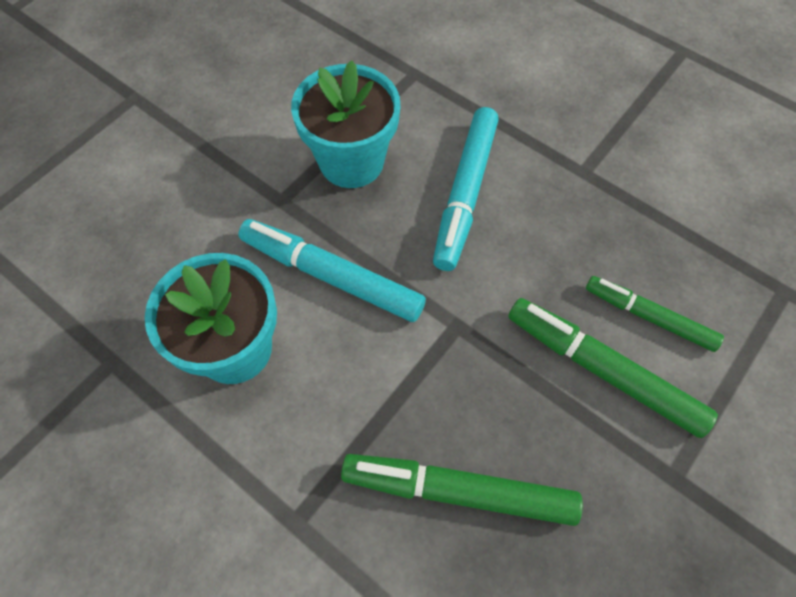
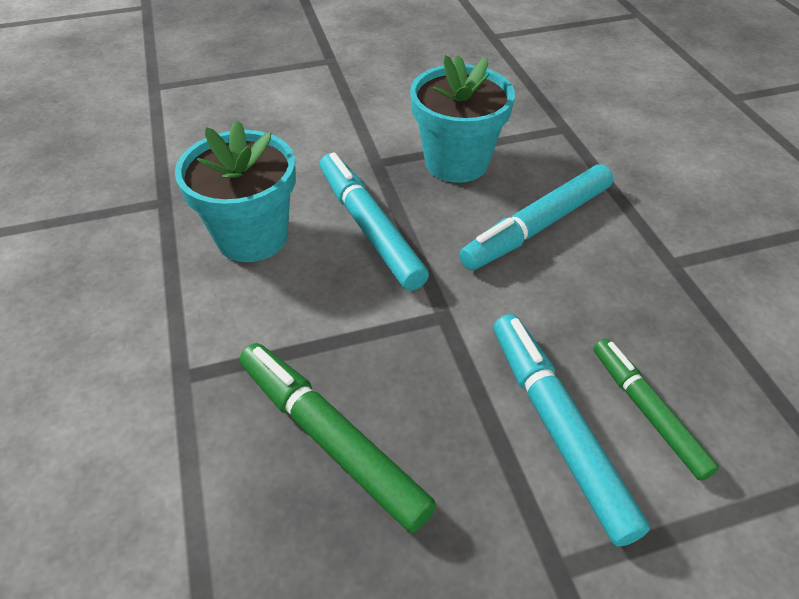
camera: 35 degrees right, 15 degrees down
(603, 370) = (557, 428): green marker -> turquoise marker

